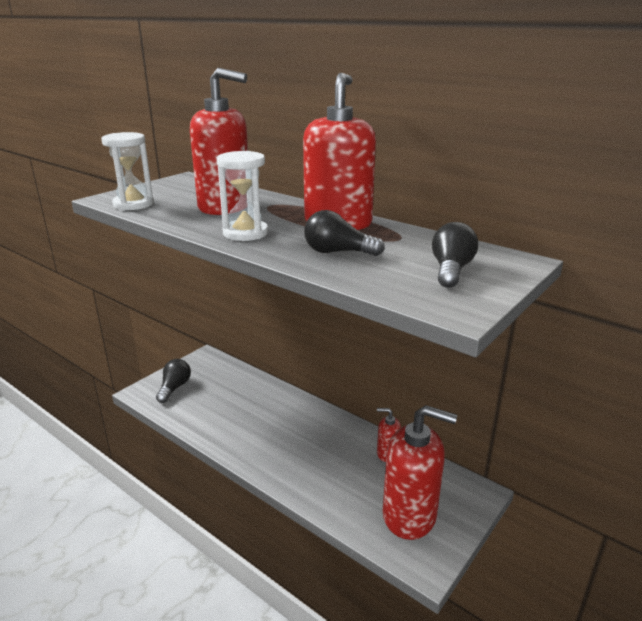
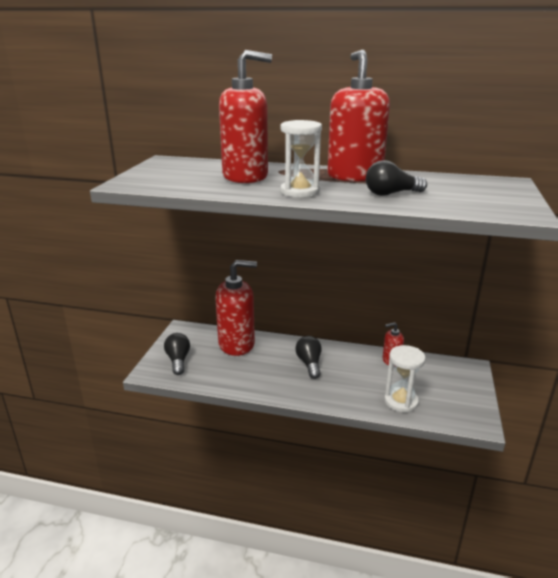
camera: 25 degrees left, 0 degrees up
(133, 204) = (160, 185): white hourglass -> white hourglass (401, 401)
(409, 515) = (441, 396): red soap dispenser -> red soap dispenser (237, 344)
(451, 270) = (481, 193): black light bulb -> black light bulb (309, 364)

